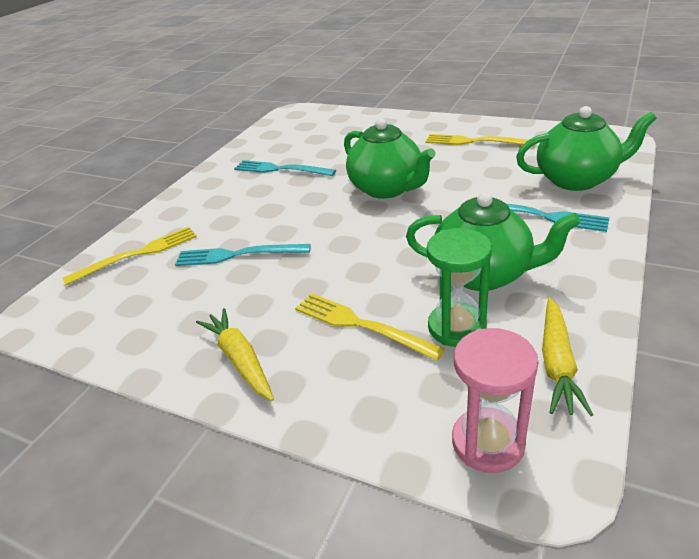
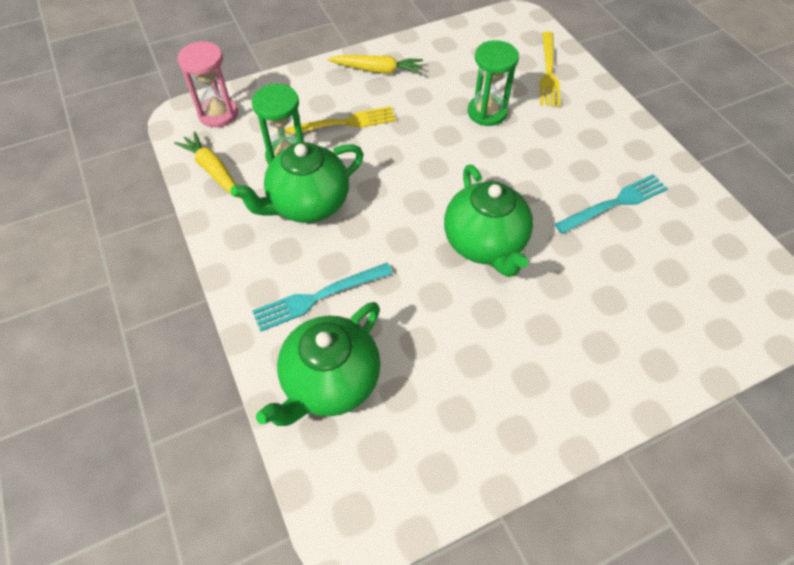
camera: 125 degrees right, 20 degrees up
(237, 255) = (487, 112): turquoise fork -> green hourglass
(387, 189) = (484, 244): green teapot -> green teapot turned 105 degrees counterclockwise
(474, 141) = (502, 390): yellow fork -> none

